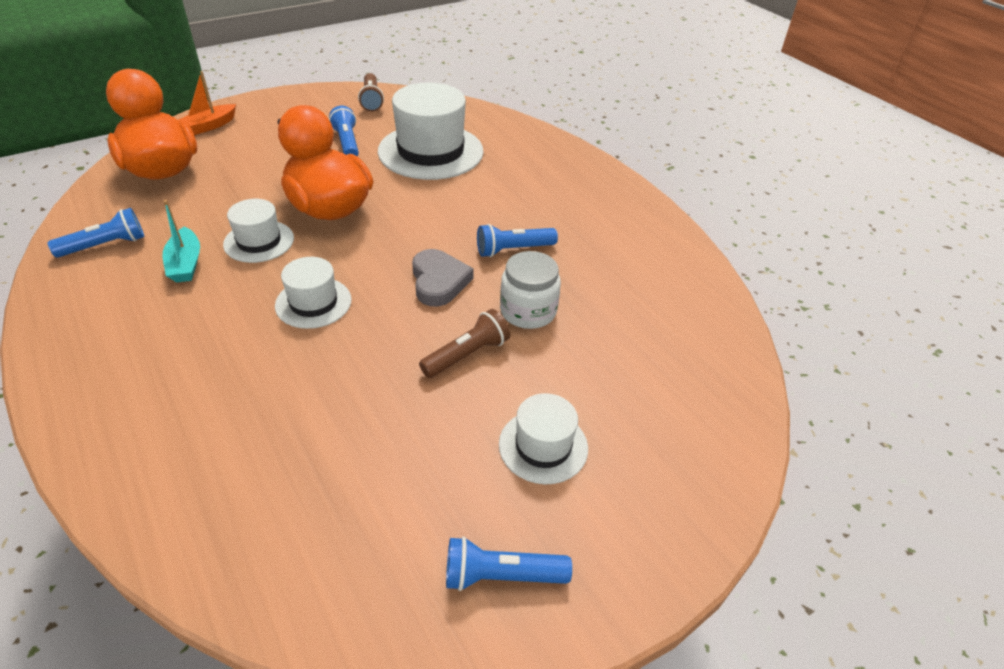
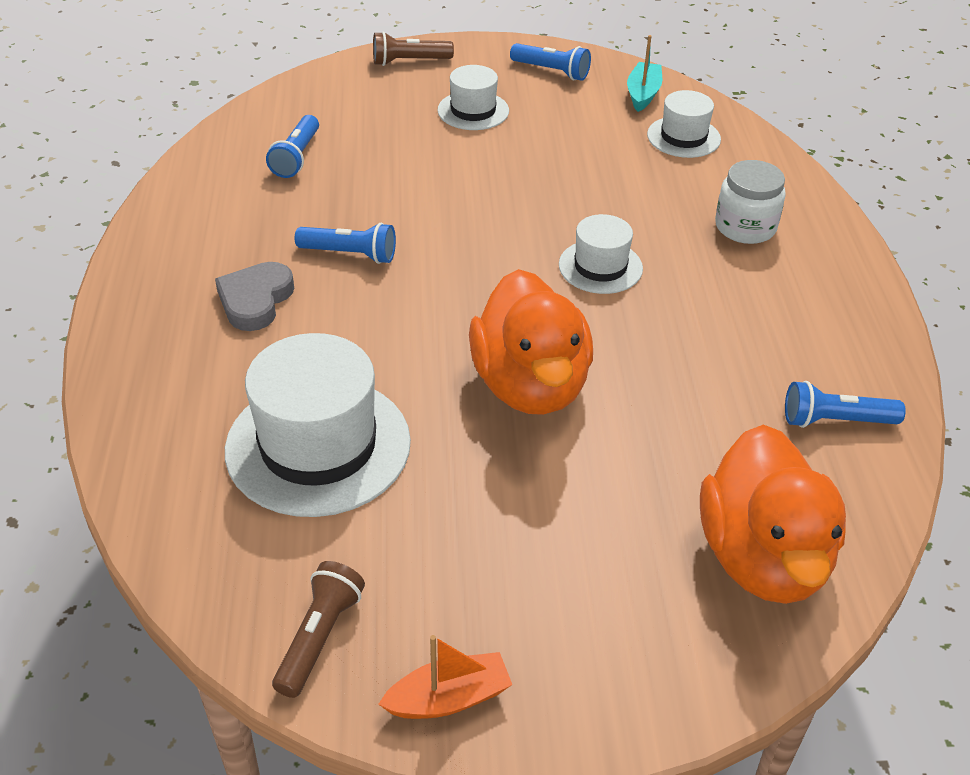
camera: 150 degrees left, 0 degrees up
(185, 264) = (733, 359): turquoise boat -> turquoise boat (643, 94)
(209, 126) = (668, 664): orange boat -> orange boat (449, 698)
(259, 241) = (638, 362): white hat -> white hat (683, 137)
(347, 143) = (437, 516): blue flashlight -> blue flashlight (296, 157)
(439, 281) = (458, 247): grey heart -> grey heart (255, 300)
(467, 355) = (482, 178): brown flashlight -> brown flashlight (409, 61)
(528, 311) = (396, 193): white jar -> white jar (745, 227)

